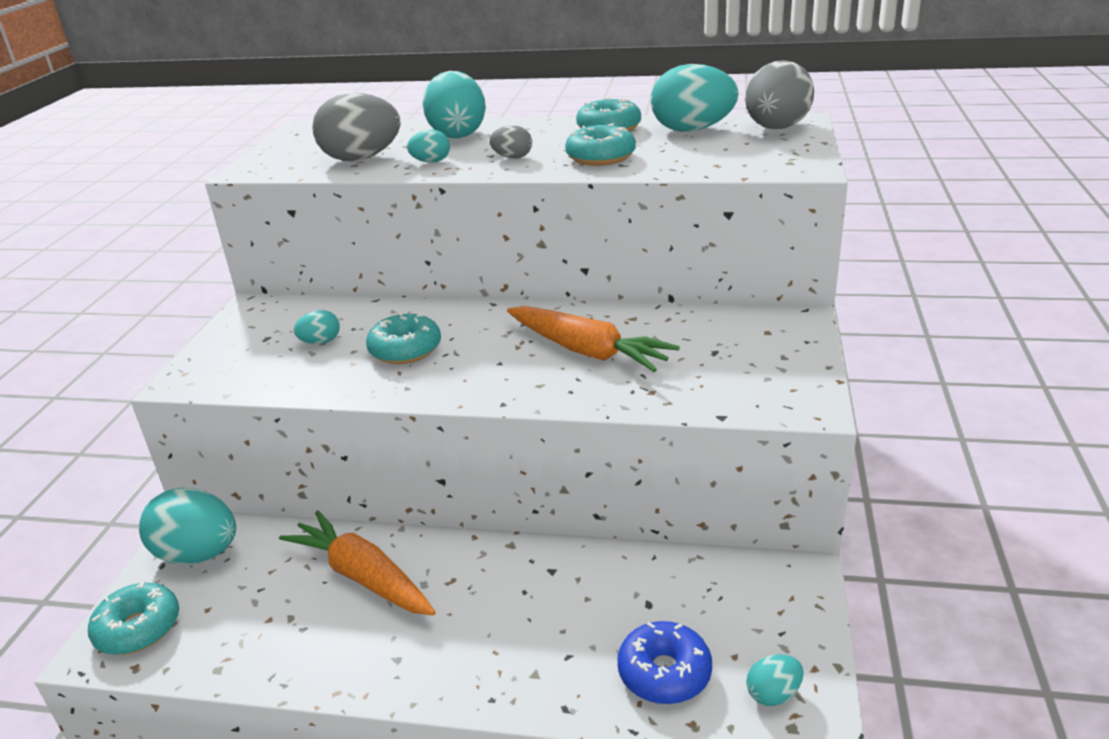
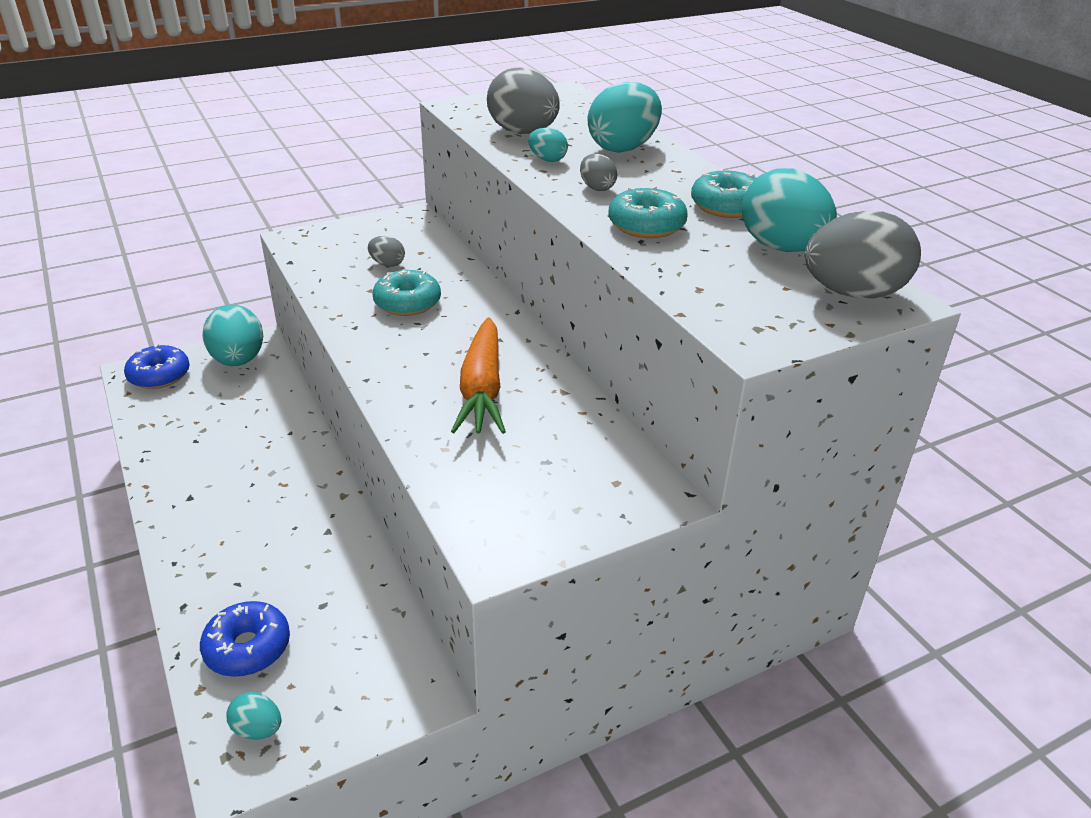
camera: 50 degrees right, 5 degrees up
(138, 628) = (159, 376): turquoise donut -> blue donut
(320, 342) = (387, 264): turquoise egg -> grey egg
(362, 576) = (261, 440): orange carrot -> none

